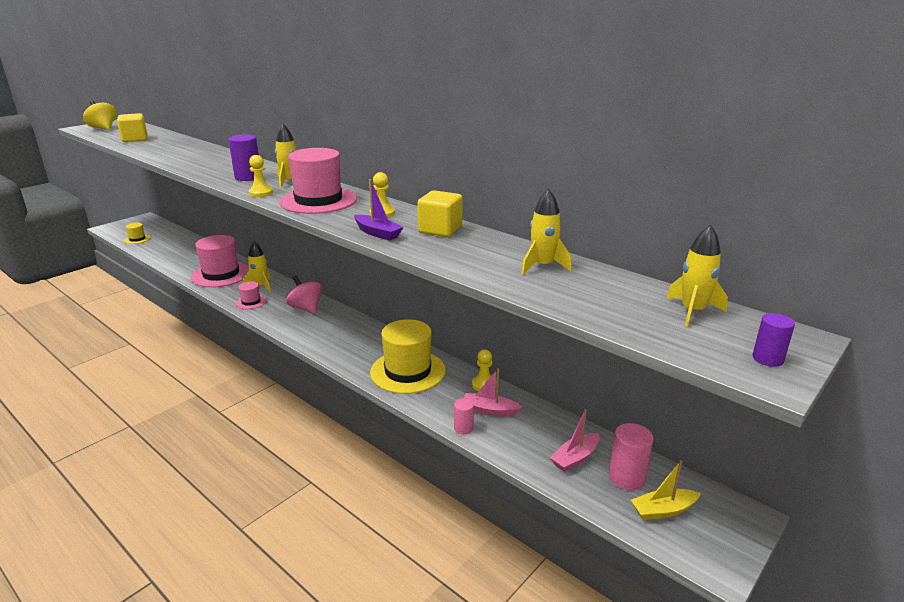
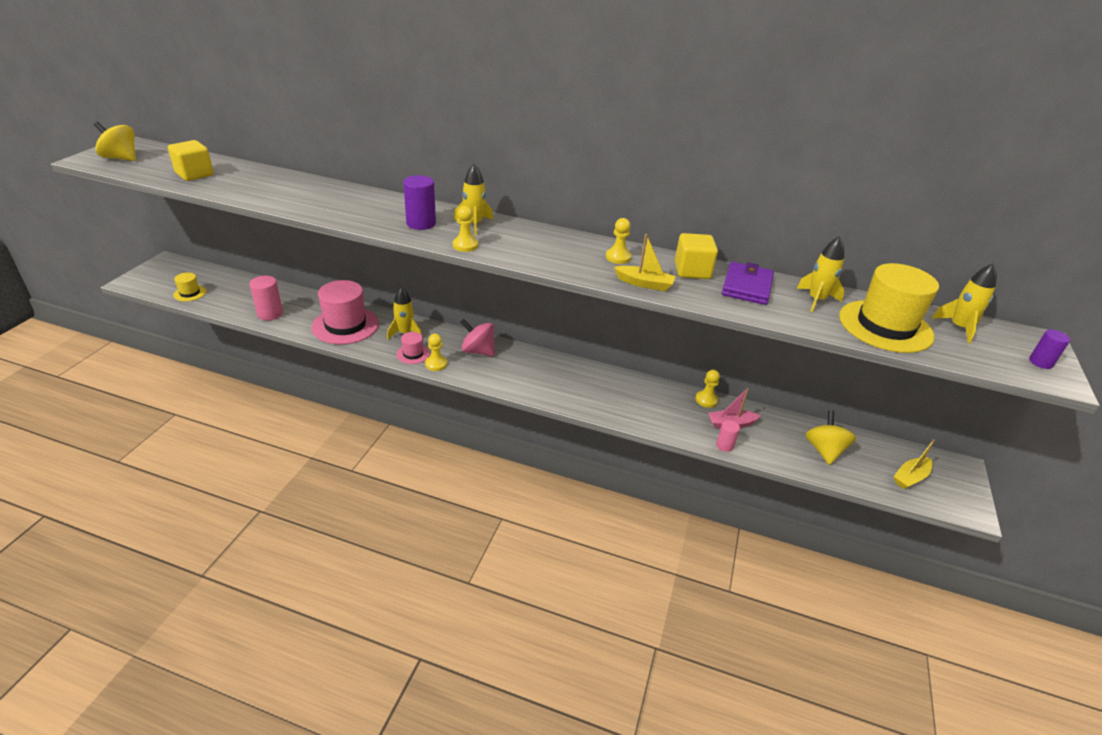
camera: 25 degrees left, 10 degrees up
(261, 312) = (436, 364): none -> yellow pawn
(318, 201) = (537, 248): pink hat -> none
(377, 233) = (644, 284): purple boat -> yellow boat
(408, 371) = (634, 401): yellow hat -> yellow hat (885, 326)
(480, 247) = (747, 287): none -> purple wallet
(575, 458) = (824, 450): pink boat -> yellow spinning top
(626, 478) = (869, 458): pink cylinder -> pink cylinder (270, 314)

